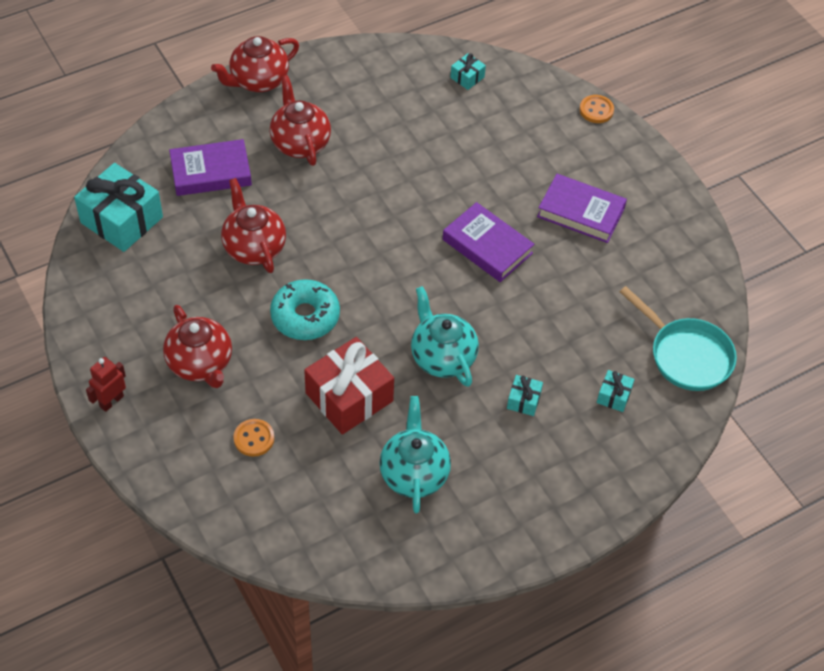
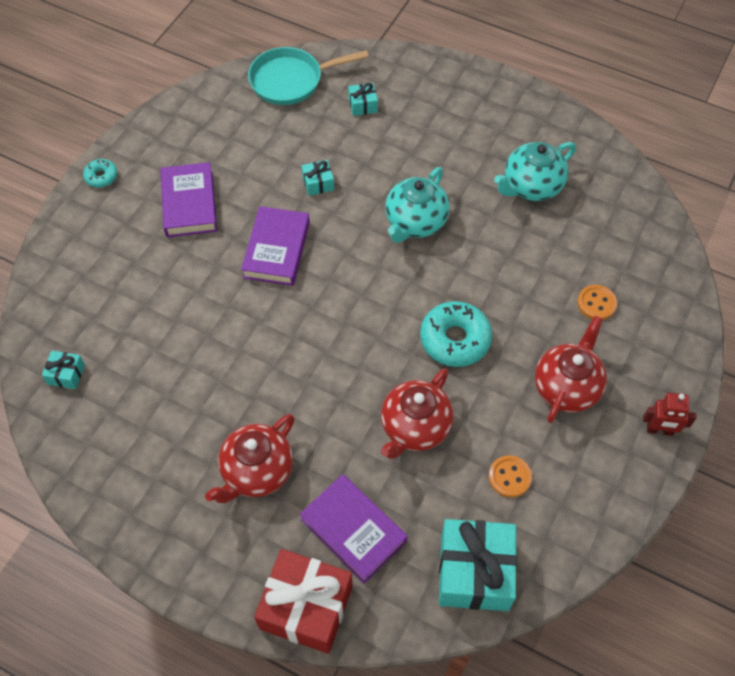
camera: 120 degrees left, 5 degrees up
(258, 81) = (193, 572): red teapot -> none
(349, 397) = (504, 262): red gift -> red gift (306, 607)
(523, 400) = (411, 154): turquoise gift -> turquoise gift (318, 183)
(596, 110) = (50, 248): orange button -> orange button (509, 477)
(653, 169) = (101, 177): none -> turquoise donut
(686, 355) = (291, 80): turquoise pan -> turquoise pan turned 120 degrees counterclockwise

